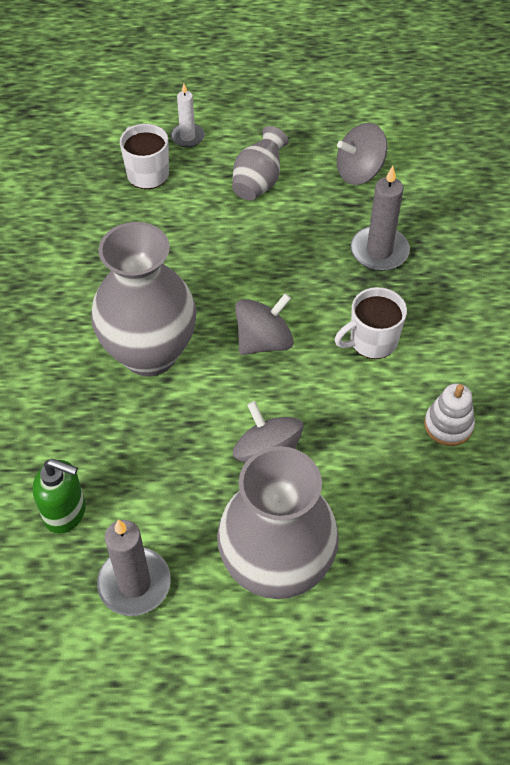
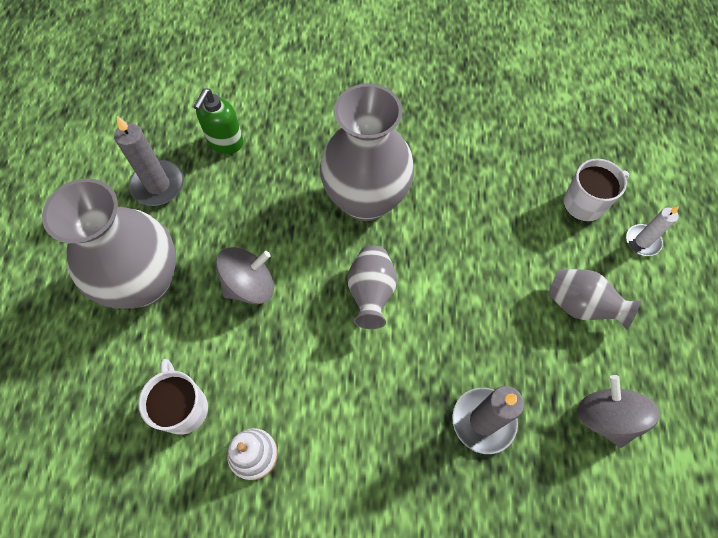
camera: 95 degrees right, 10 degrees up
(264, 341) = (371, 293): grey spinning top -> grey vase
(372, 341) = (363, 394): white mug -> white mug (184, 407)

